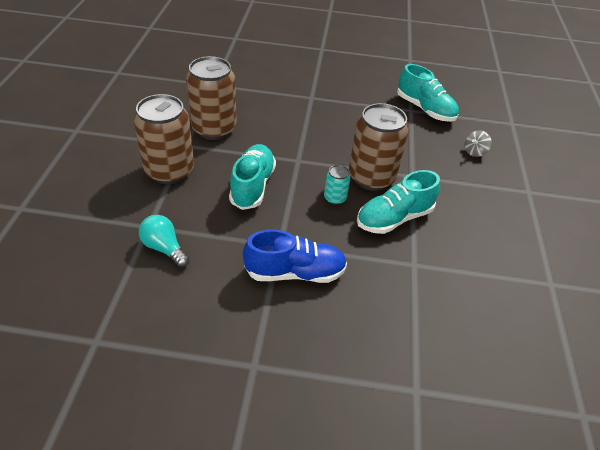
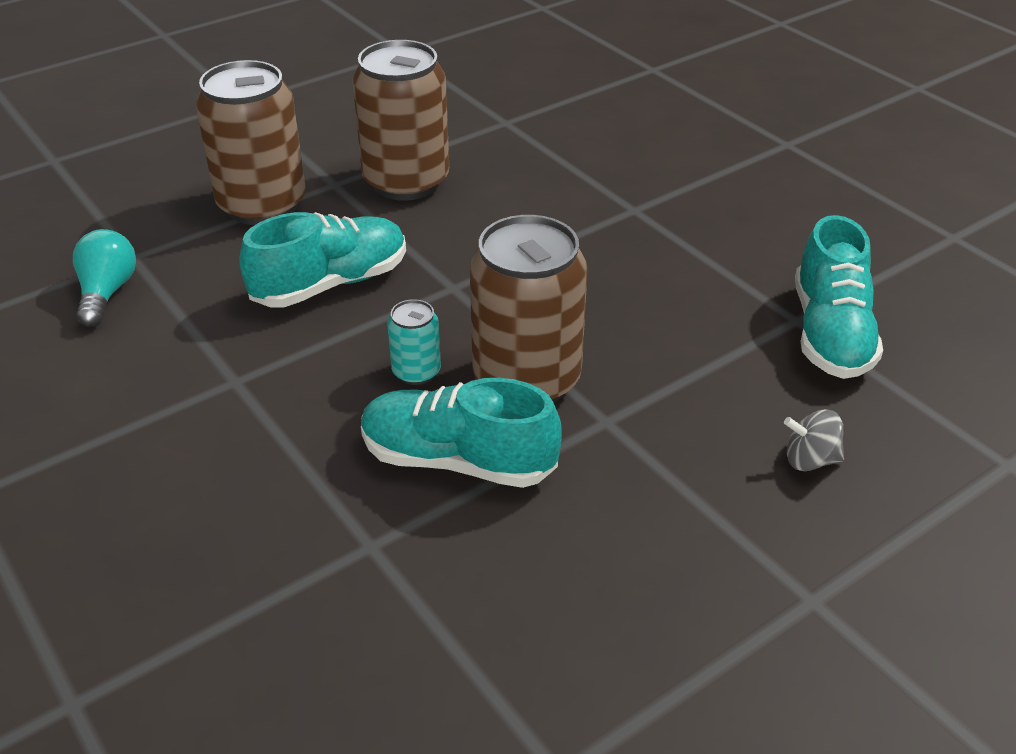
camera: 50 degrees right, 5 degrees down
(295, 272) = (193, 428): blue shoe -> none

